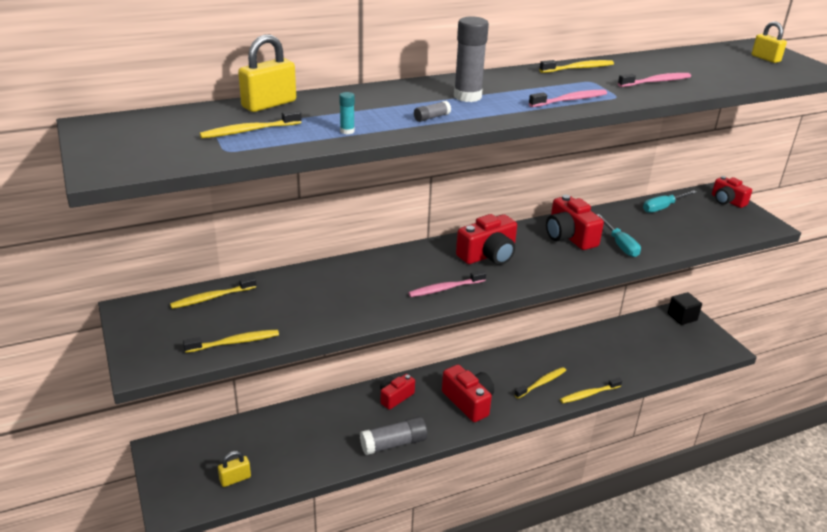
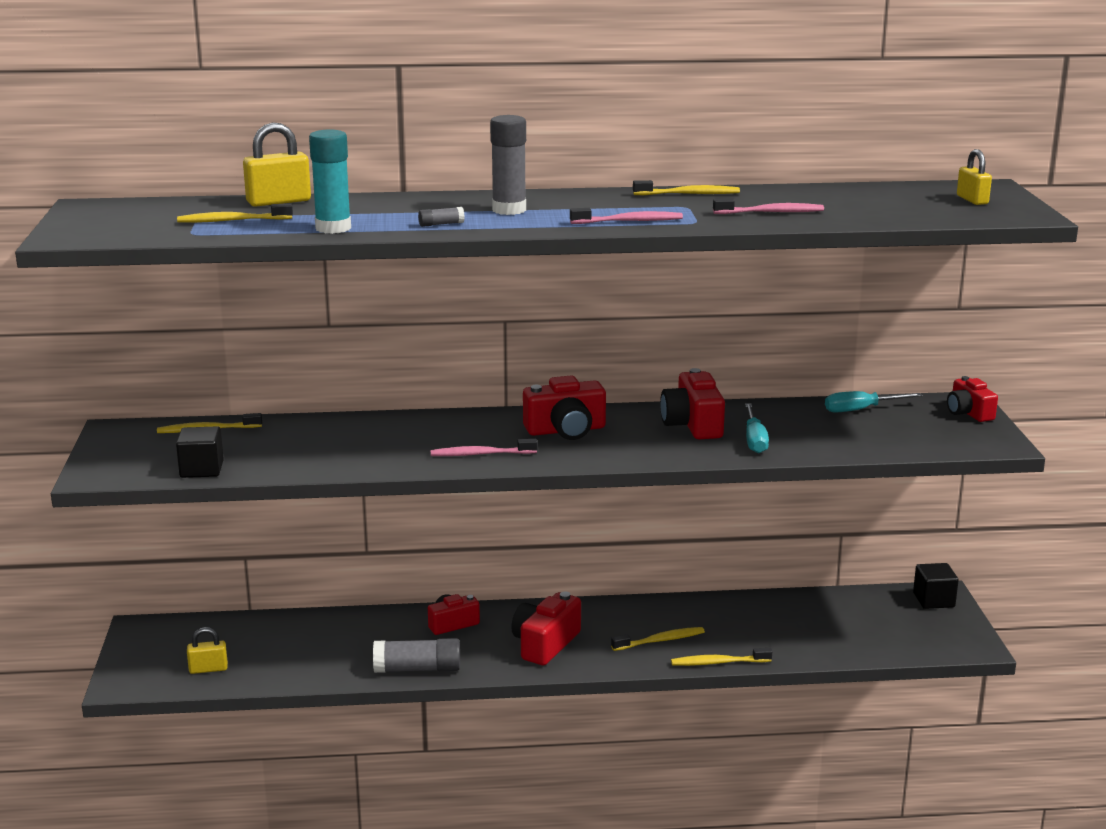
camera: 20 degrees right, 10 degrees down
(234, 342) = (201, 469): yellow toothbrush -> black cube
(347, 131) = (333, 228): turquoise glue stick -> turquoise glue stick, size x2.18
(469, 402) = (545, 644): red camera -> red camera turned 135 degrees counterclockwise

